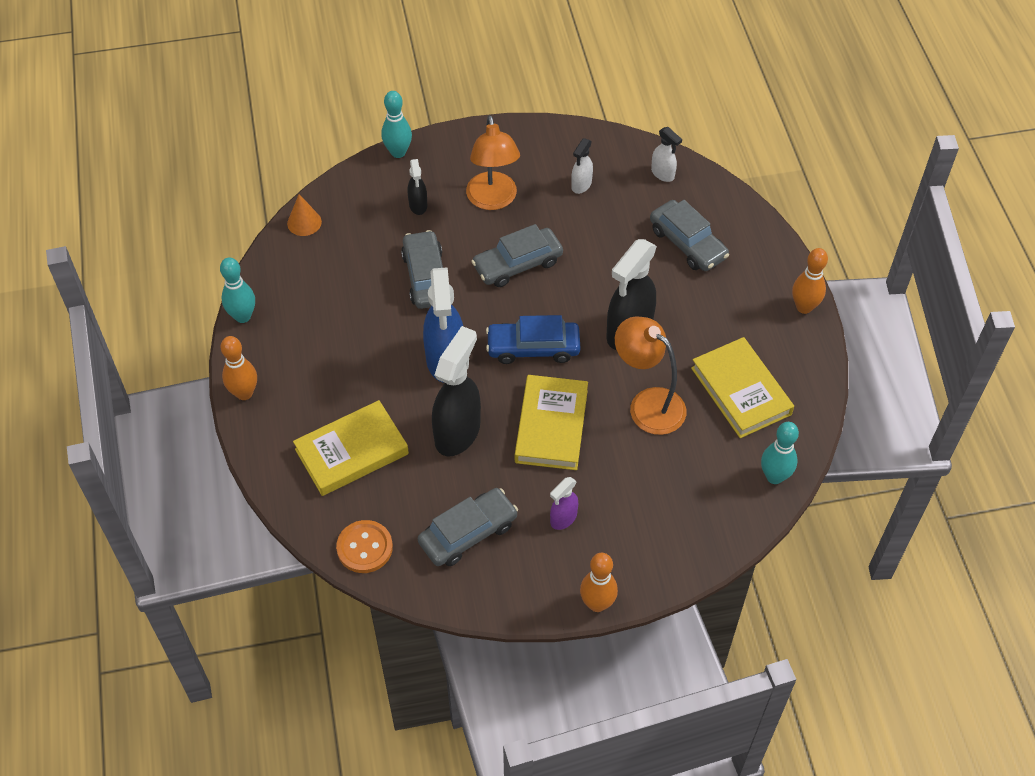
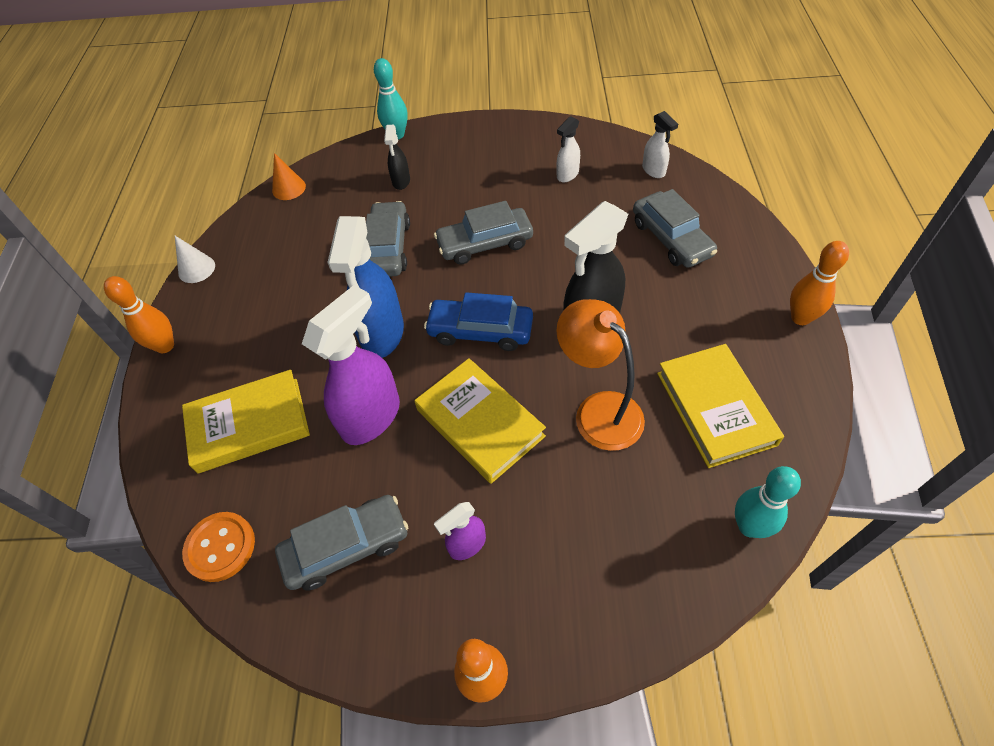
camera: 15 degrees right, 0 degrees up
(243, 316) = (196, 269): turquoise bowling pin -> white cone
(458, 432) = (372, 417): black spray bottle -> purple spray bottle
(493, 200) = (475, 182): orange lamp -> none
(551, 426) = (480, 423): yellow book -> yellow book turned 60 degrees counterclockwise

